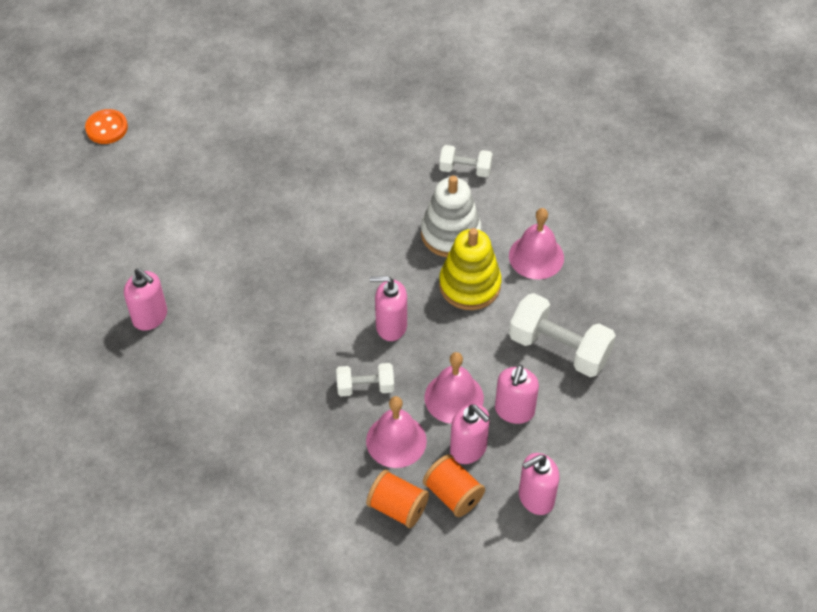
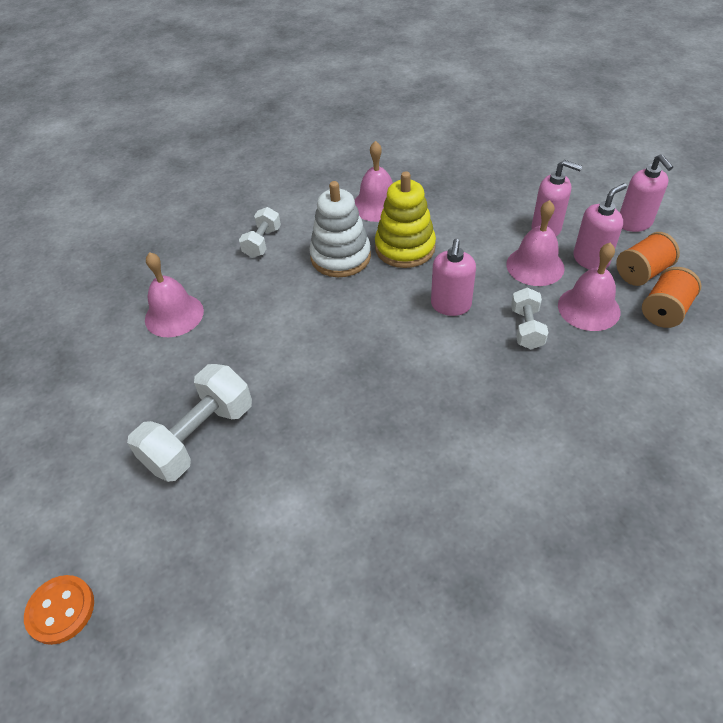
camera: 80 degrees left, 5 degrees down
(150, 317) = (425, 542): pink soap dispenser -> none
(363, 125) = (174, 315): none -> pink bell
(559, 348) = (479, 199): white dumbbell -> white dumbbell (199, 437)

